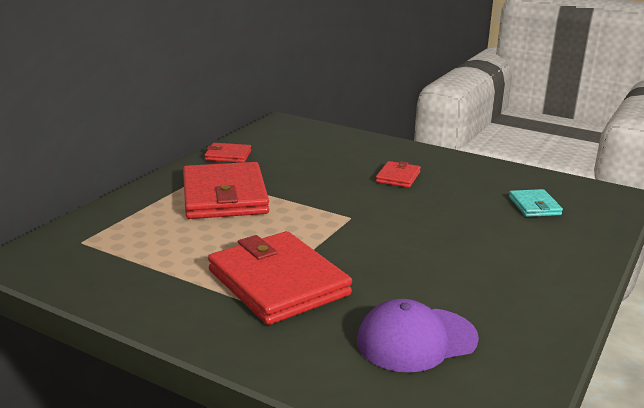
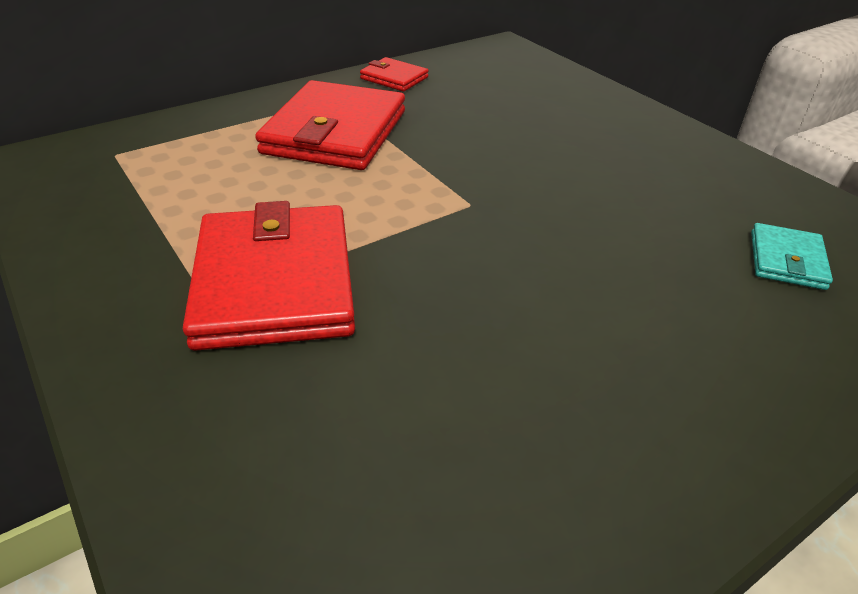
camera: 25 degrees right, 15 degrees up
(398, 177) = (595, 157): red wallet -> none
(416, 340) = (376, 460): purple cap -> none

